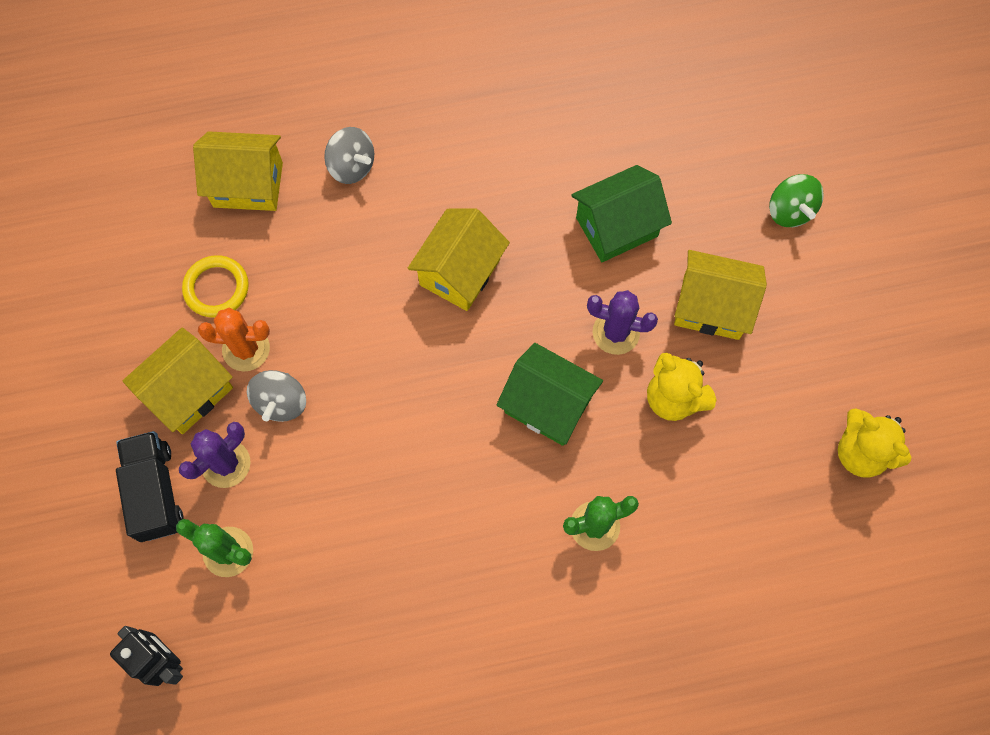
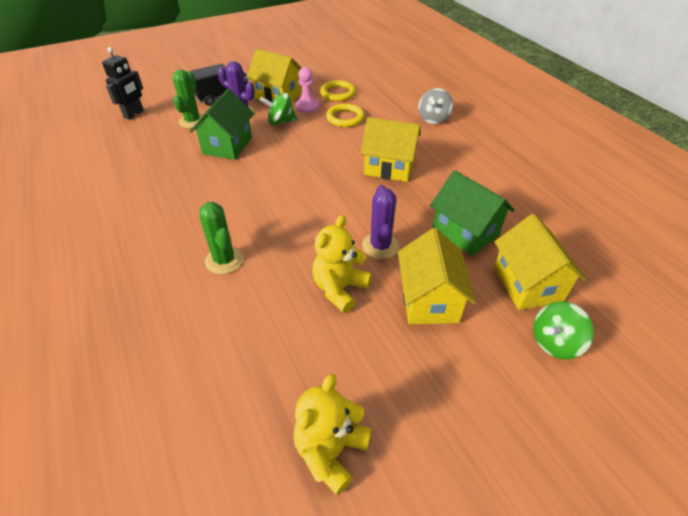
camera: 75 degrees right, 25 degrees down
(246, 349) = (307, 107): orange cactus -> pink pawn
(248, 184) = (400, 91): yellow house -> yellow house (527, 284)
(281, 402) = (280, 122): grey spinning top -> green spinning top
(304, 297) = (345, 118): none -> yellow ring
(547, 405) = (311, 221): green house -> green house (227, 145)

